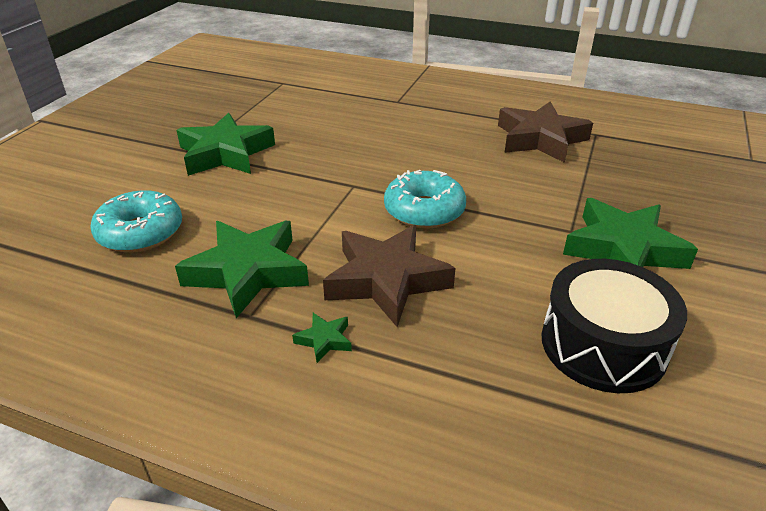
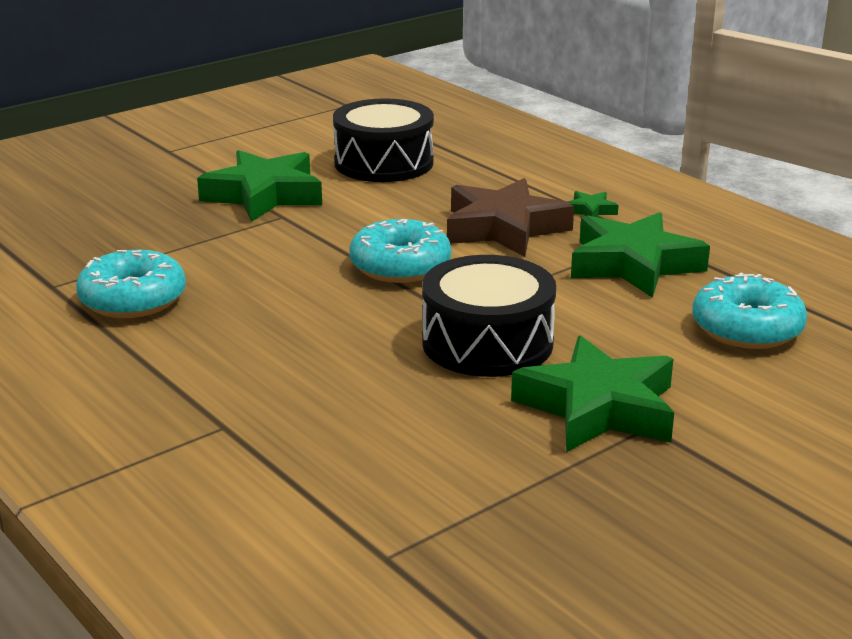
camera: 150 degrees left, 10 degrees down
(312, 171) = (487, 343): none -> black drum
(540, 139) = (133, 300): brown star -> turquoise donut

